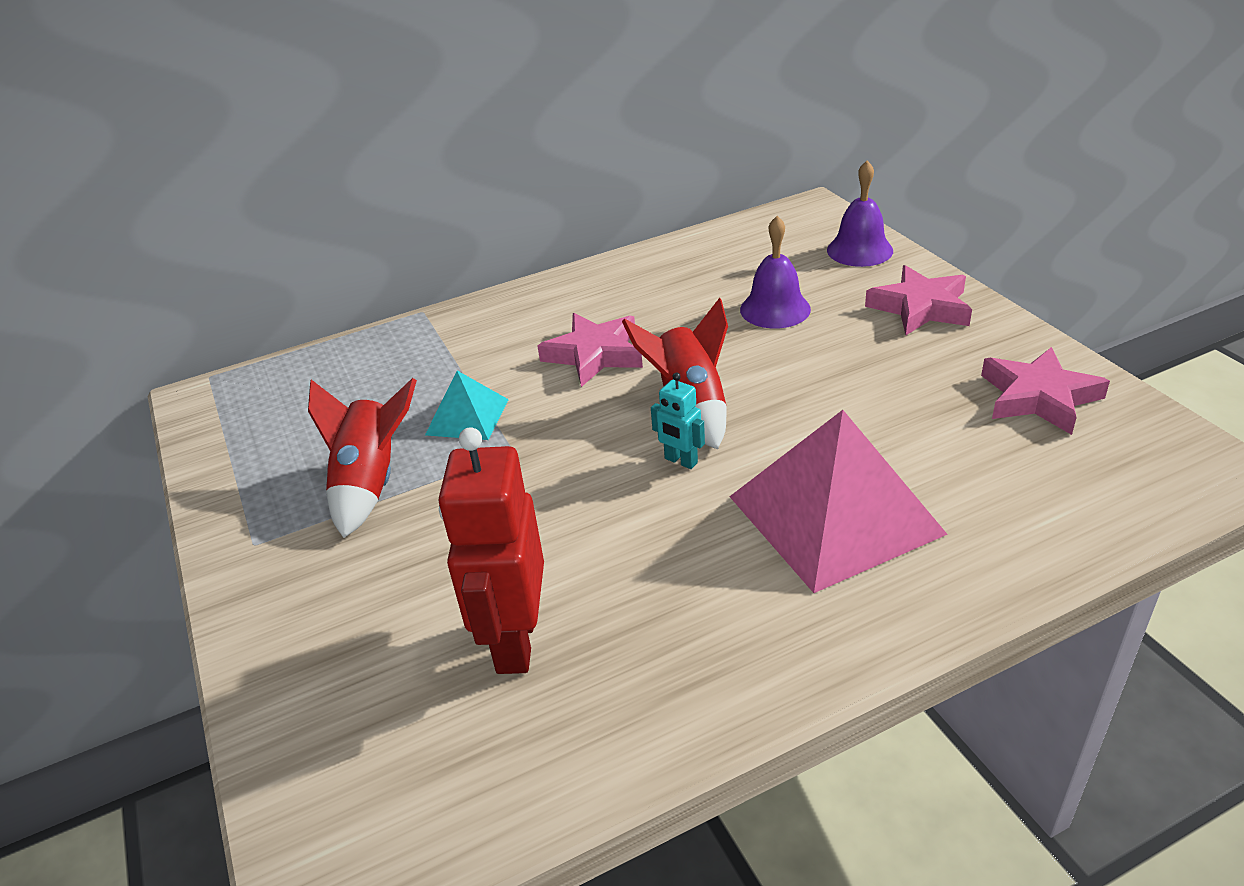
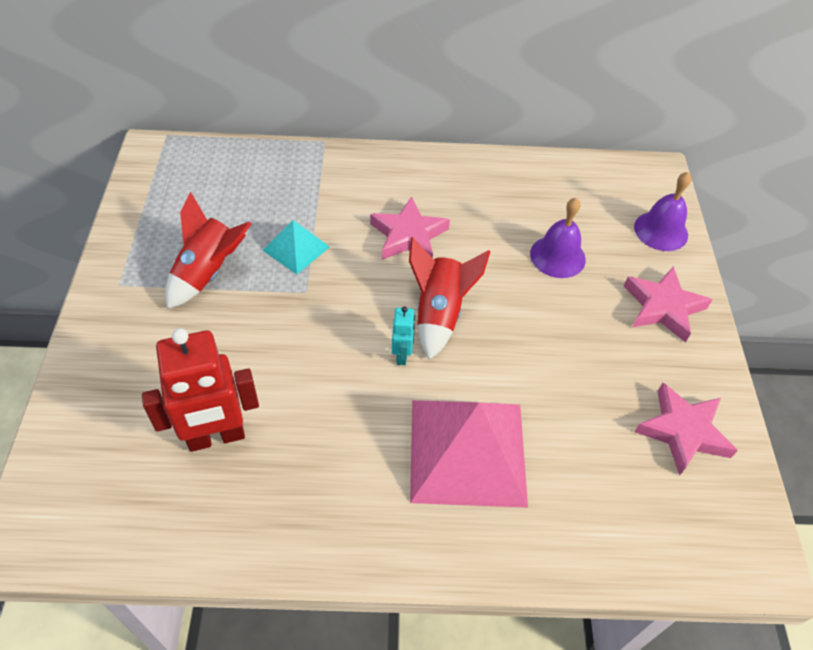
camera: 20 degrees right, 15 degrees up
(515, 641) = (216, 437): red robot -> red robot turned 135 degrees counterclockwise
(680, 461) = (402, 355): turquoise robot -> turquoise robot turned 150 degrees counterclockwise

